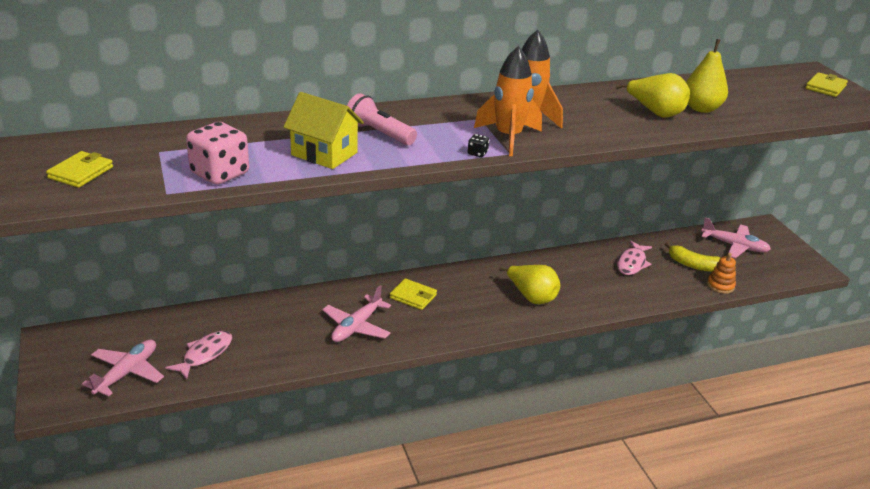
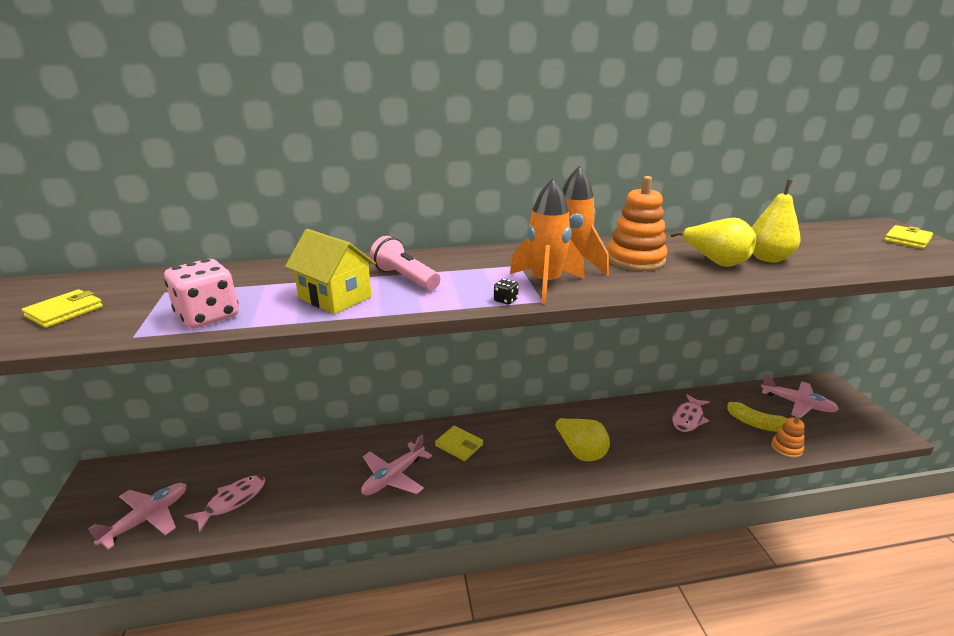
camera: 10 degrees right, 5 degrees down
(584, 111) = (635, 260): none -> orange stacking toy

